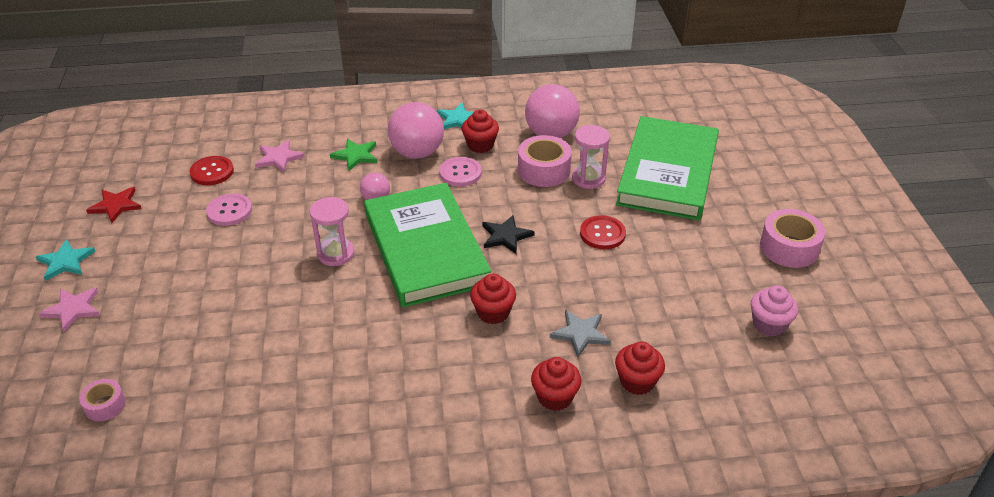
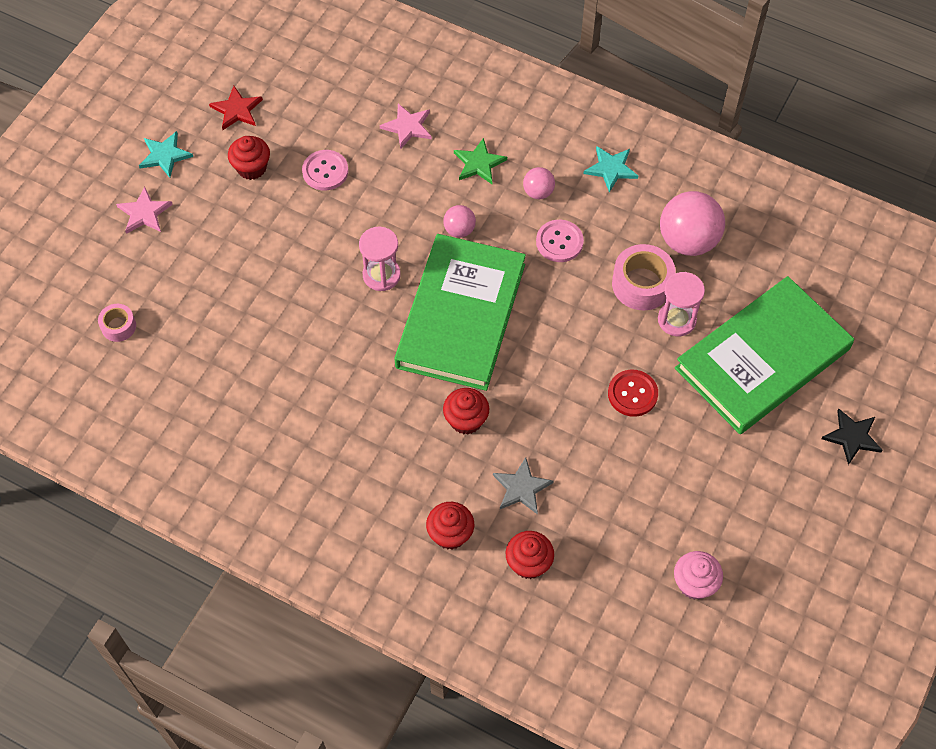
camera: 35 degrees right, 20 degrees up
(212, 172) = (339, 112): red button -> none
(417, 153) = (538, 192): pink ball -> pink ball, size x0.51
(480, 145) = (606, 216): red cupcake -> red cupcake (251, 168)
(506, 236) = (542, 343): black star -> black star (852, 437)
(789, 247) = (797, 517): pink tape -> none

